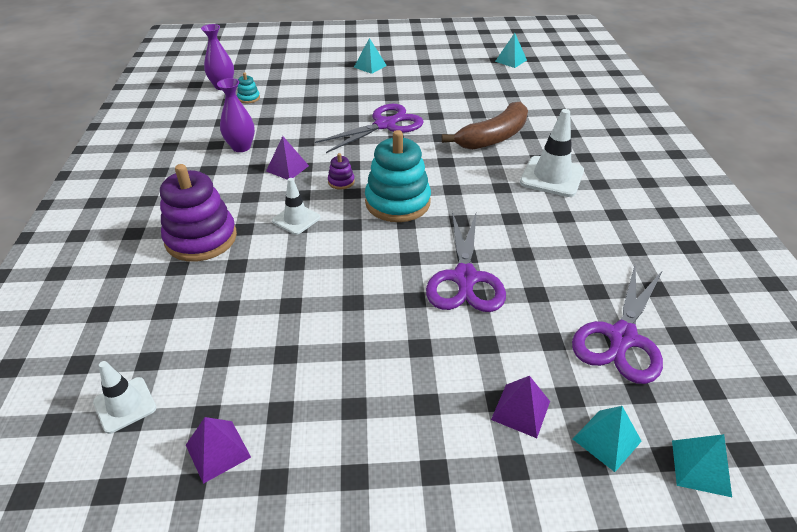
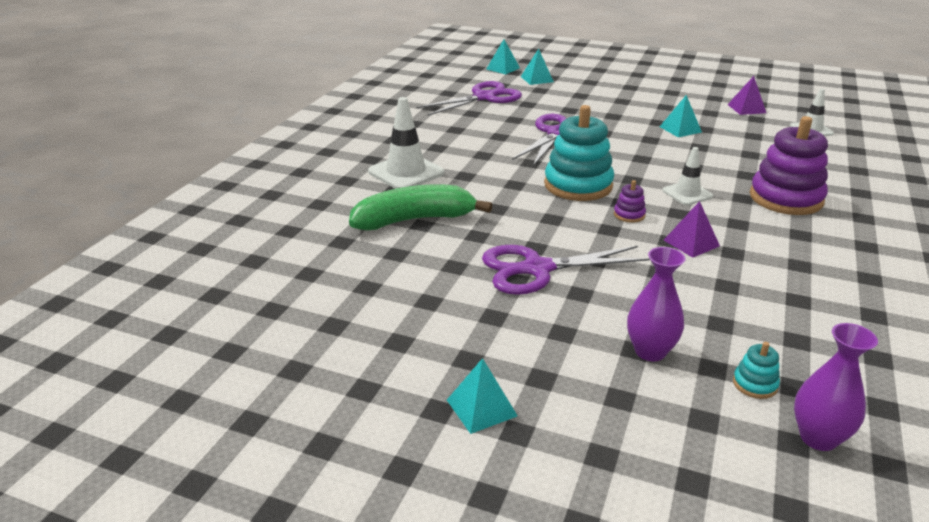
camera: 155 degrees left, 10 degrees down
(241, 147) = (757, 286): purple vase -> purple vase (650, 351)
(493, 137) = (414, 220): brown banana -> green banana
(511, 60) = (210, 339): turquoise pyramid -> turquoise pyramid (680, 129)
(520, 410) = (571, 91): purple pyramid -> none

